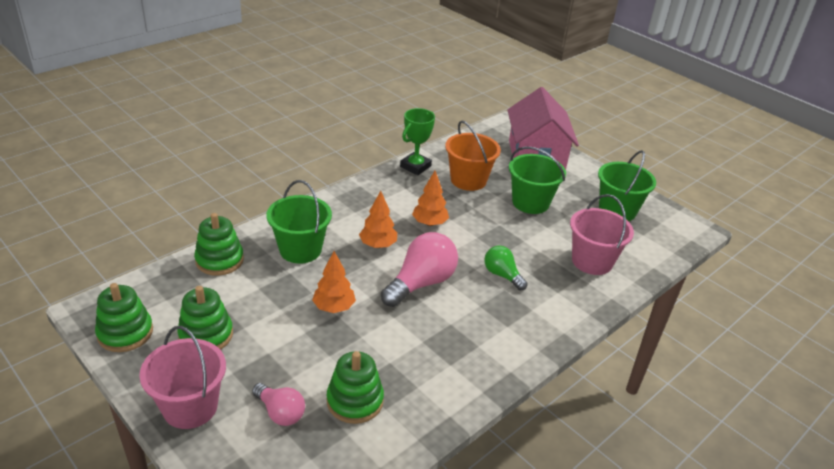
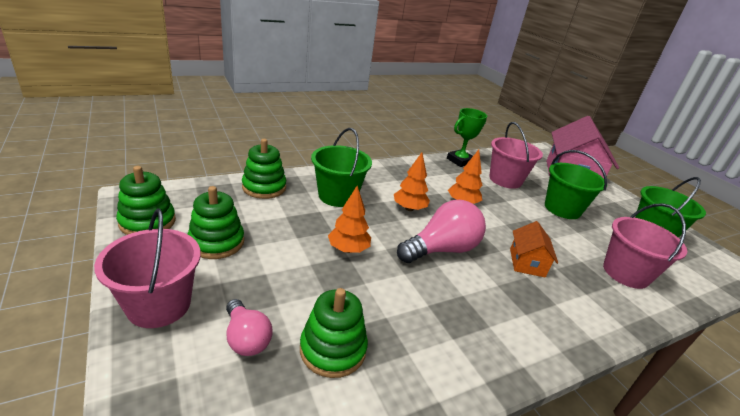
camera: 15 degrees right, 5 degrees down
(468, 180) = (505, 180): orange bucket -> pink bucket
(502, 275) = (527, 262): green light bulb -> orange house

